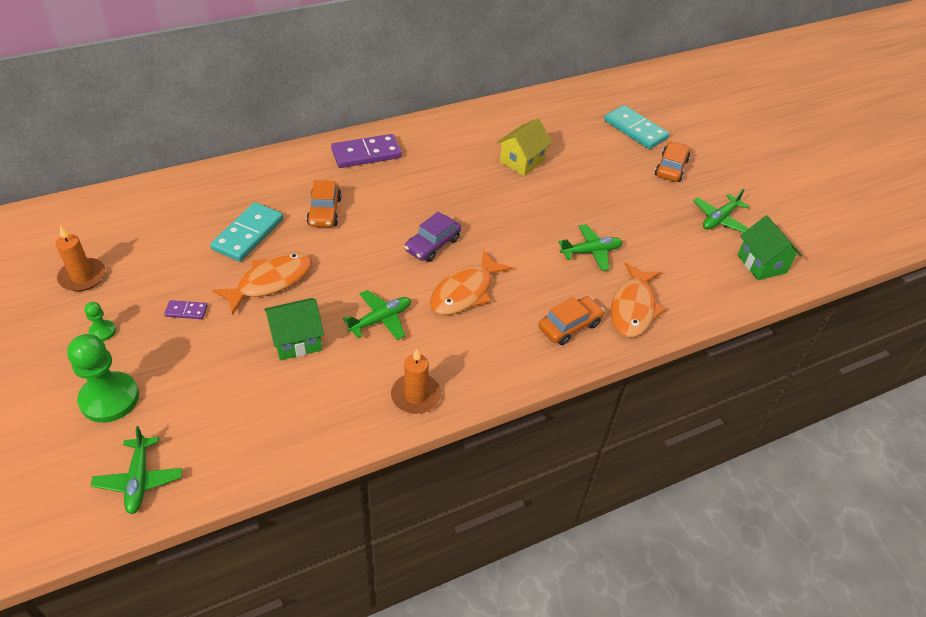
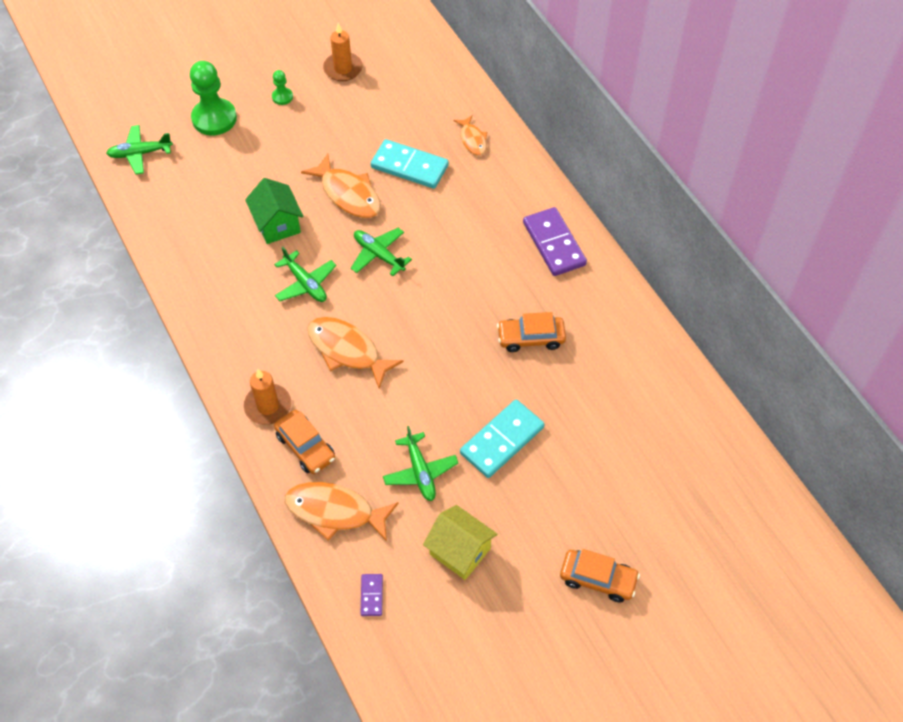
camera: 90 degrees right, 10 degrees up
(186, 311) = (308, 143): purple domino -> purple domino (371, 595)
(229, 189) = (472, 140): none -> orange fish
(324, 211) = (451, 220): orange car -> orange car (530, 338)
(416, 396) = (216, 319): orange candle -> orange candle (268, 406)
(432, 244) = (413, 317): purple car -> none
(522, 161) = (573, 399): yellow house -> yellow house (460, 551)
(635, 130) = (675, 539): turquoise domino -> turquoise domino (502, 440)
(719, 219) = (501, 630): green plane -> green plane (379, 255)
(761, 264) = (421, 671): green house -> none

